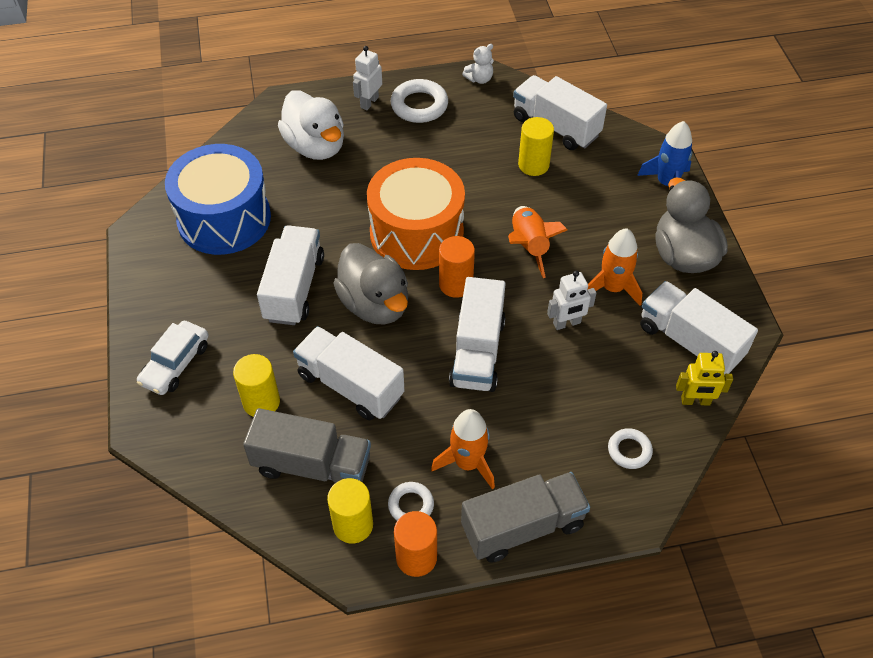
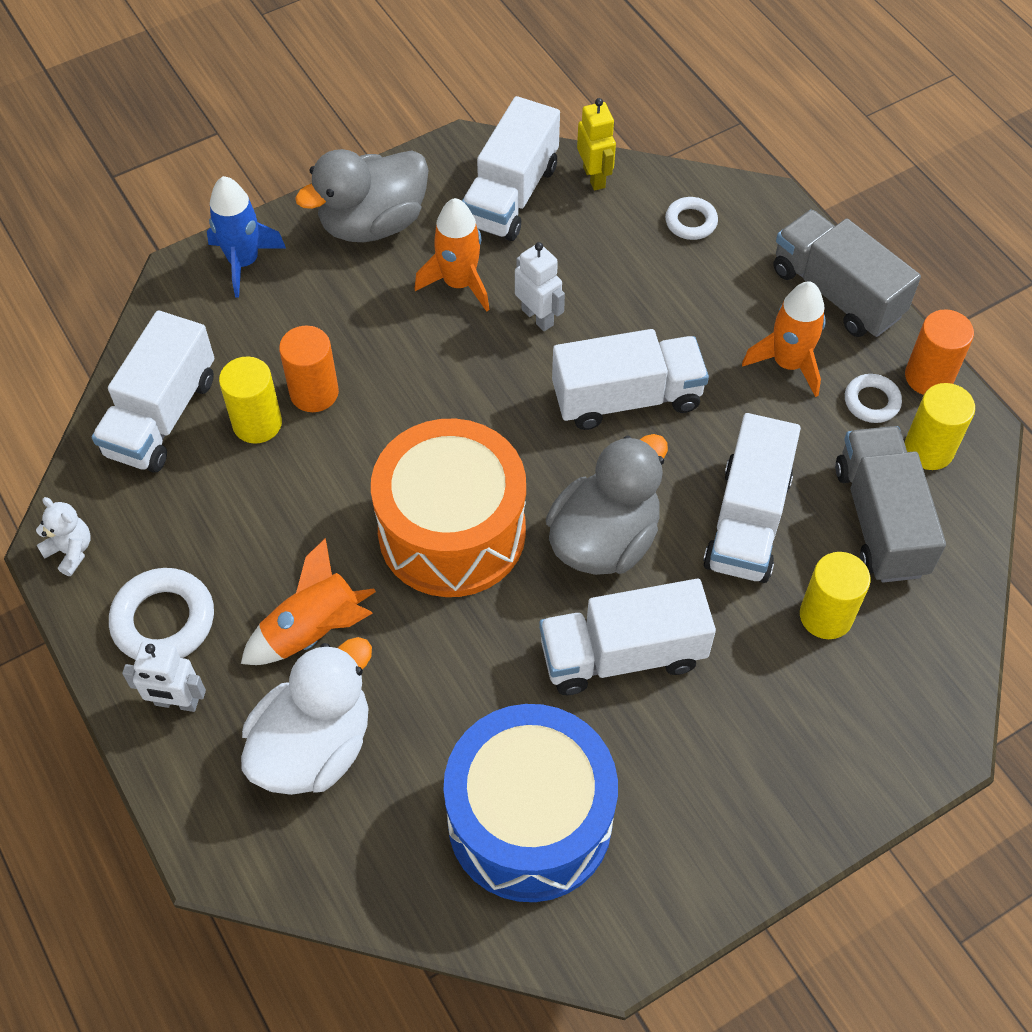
camera: 110 degrees left, 5 degrees up
(175, 364) = (825, 756): white car -> none
(455, 284) = (526, 454): orange cylinder -> orange cylinder (314, 393)
(529, 246) = (422, 389): orange rocket -> orange rocket (313, 631)

